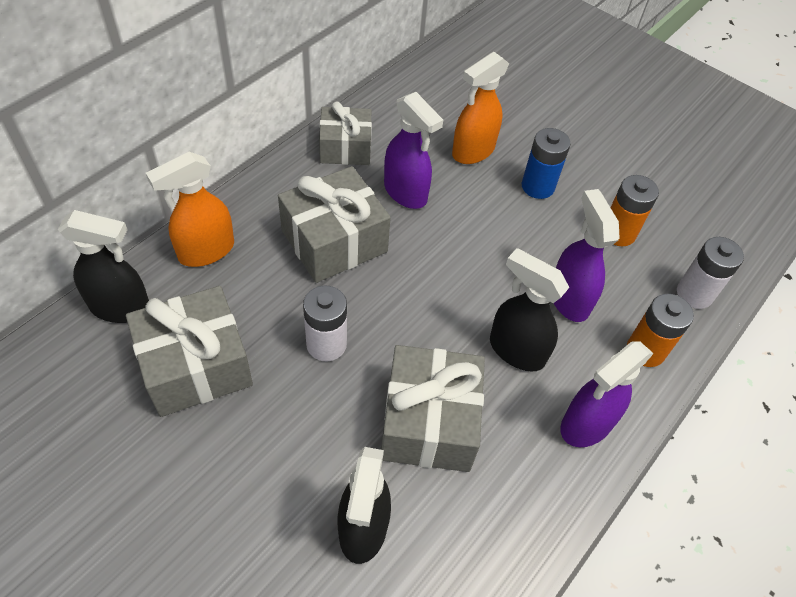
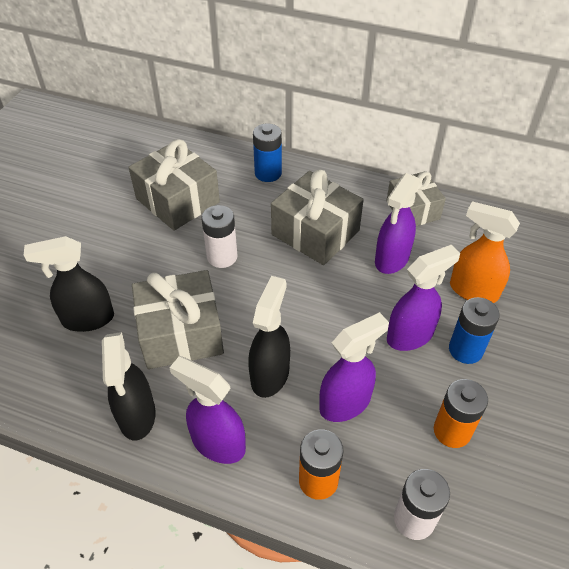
camera: 75 degrees right, 5 degrees down
(121, 307) = (205, 154): black spray bottle -> black spray bottle (137, 416)
(206, 251) = (268, 173): orange spray bottle -> blue battery
(508, 218) = (410, 335): none -> purple spray bottle

